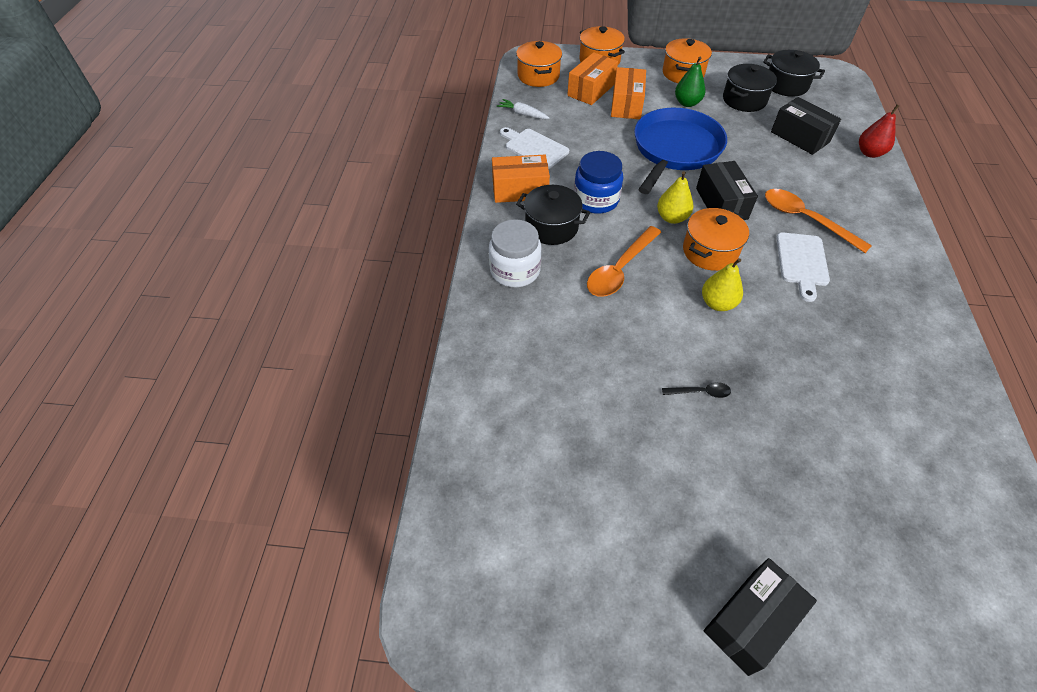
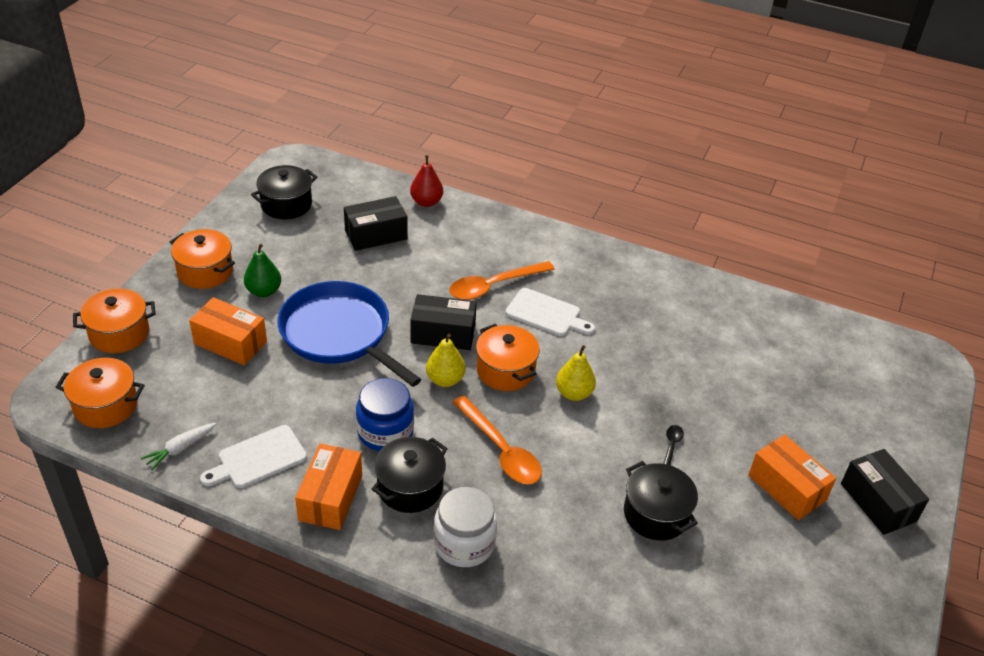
camera: 75 degrees left, 10 degrees down
(591, 90) = (177, 364): orange box -> orange box (786, 488)
(744, 100) = (289, 245): black pot -> black pot (656, 514)

